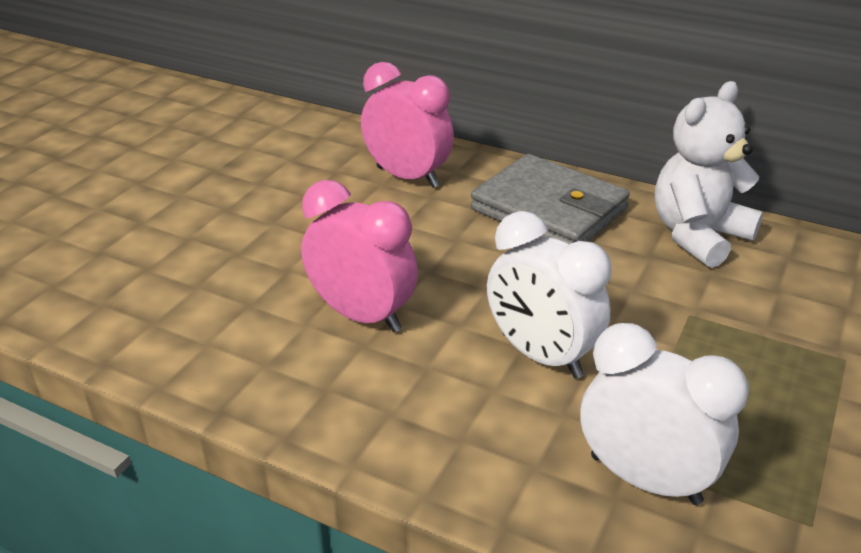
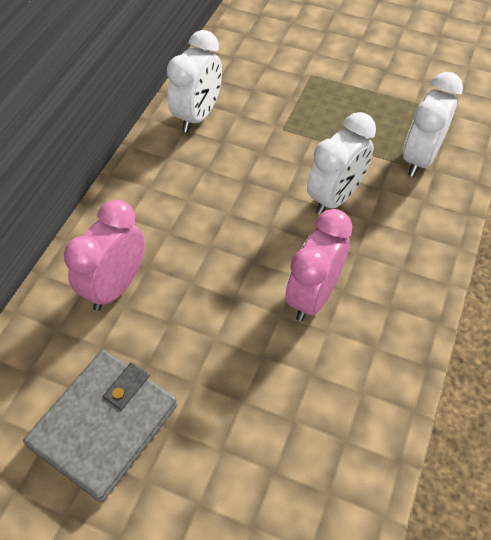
camera: 95 degrees left, 20 degrees up
(549, 209) = (167, 191): grey wallet -> grey wallet (104, 425)
(698, 236) = (198, 116): white teddy bear -> white clock

